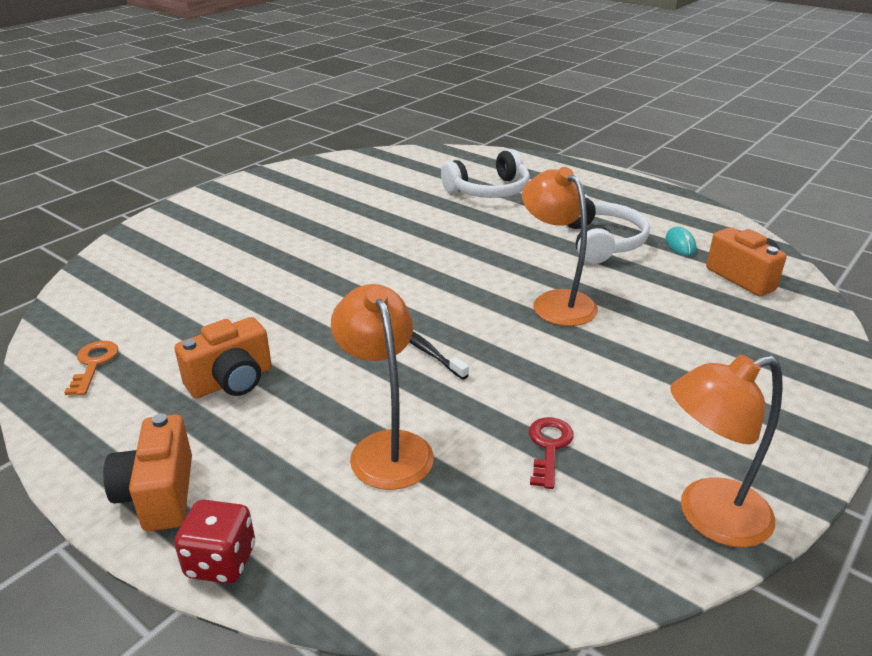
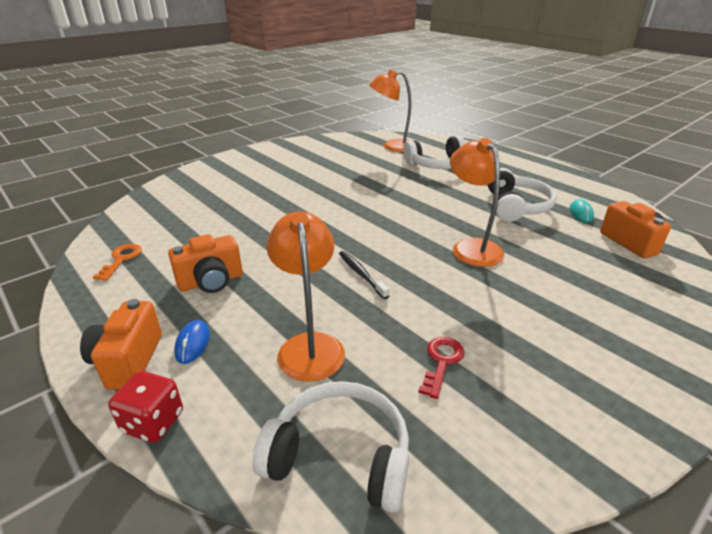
camera: 10 degrees right, 0 degrees up
(236, 462) = (192, 343): none -> blue mouse
(457, 566) = (339, 456): none -> white headphones
(708, 517) = (573, 444): orange lamp -> orange lamp (392, 146)

